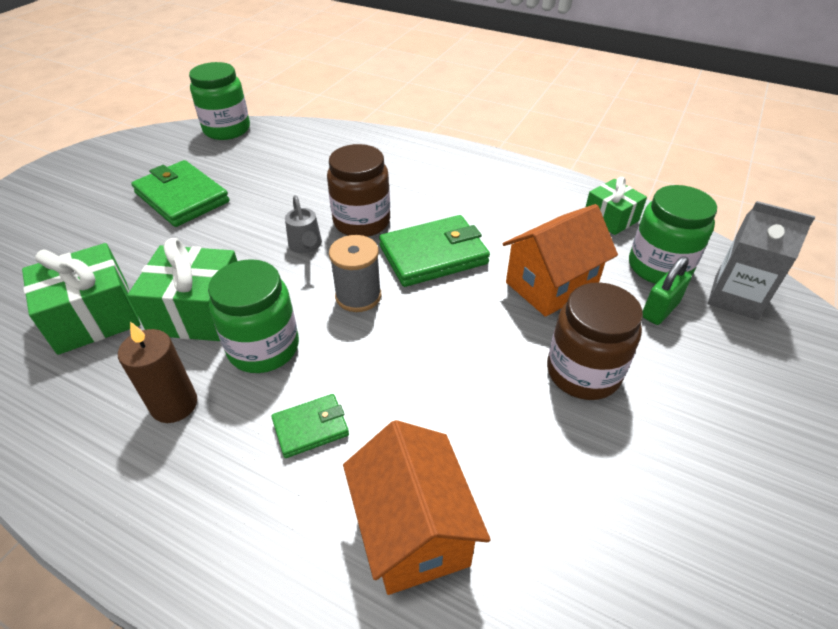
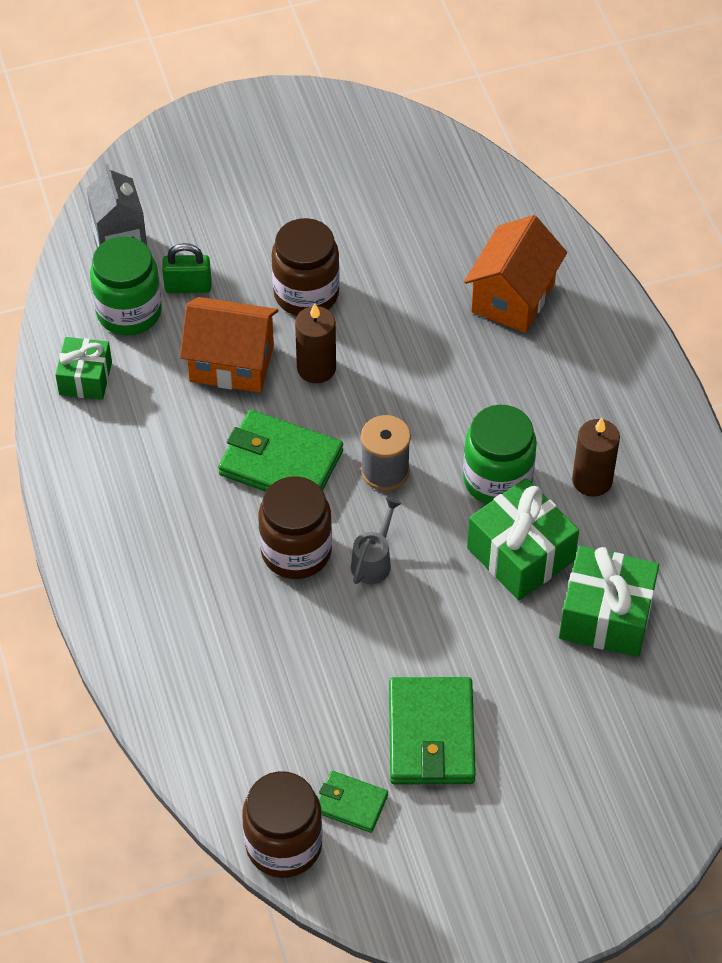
camera: 135 degrees left, 10 degrees up
(227, 129) = (284, 844): green jar -> brown jar
(310, 427) = (516, 395): green wallet -> green wallet (351, 803)
(494, 324) = (316, 368): none -> brown candle

